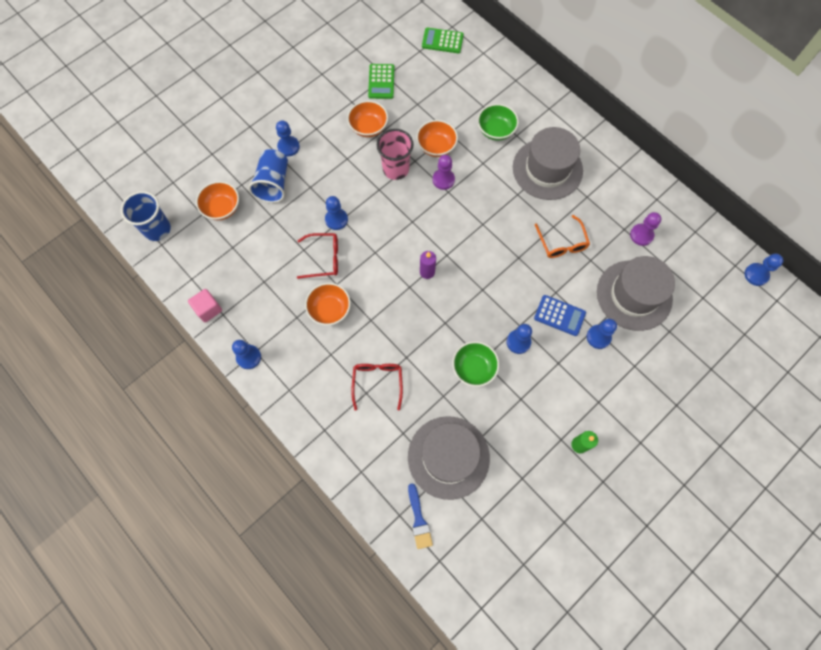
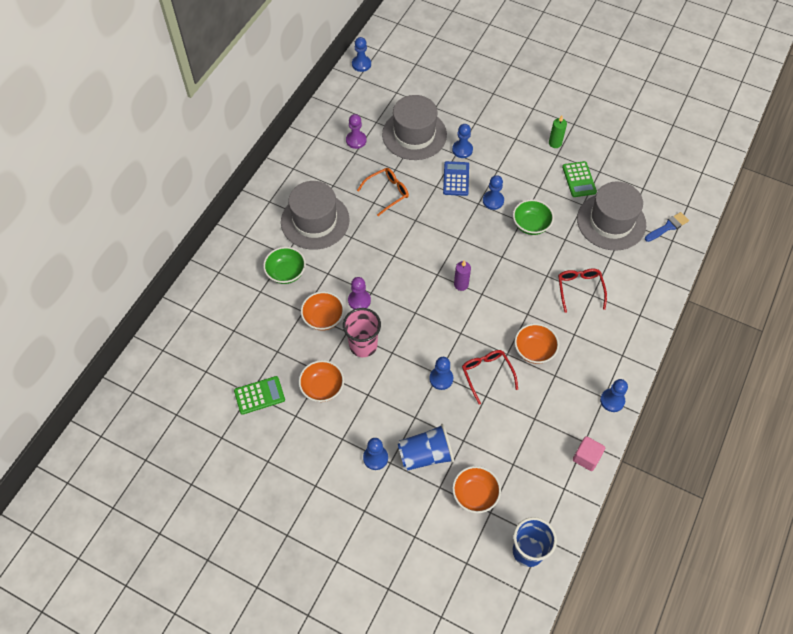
camera: 110 degrees left, 10 degrees down
(377, 383) = (580, 289): red glasses -> red glasses turned 105 degrees clockwise
(442, 41) = (186, 353): green calculator -> green calculator (579, 179)

